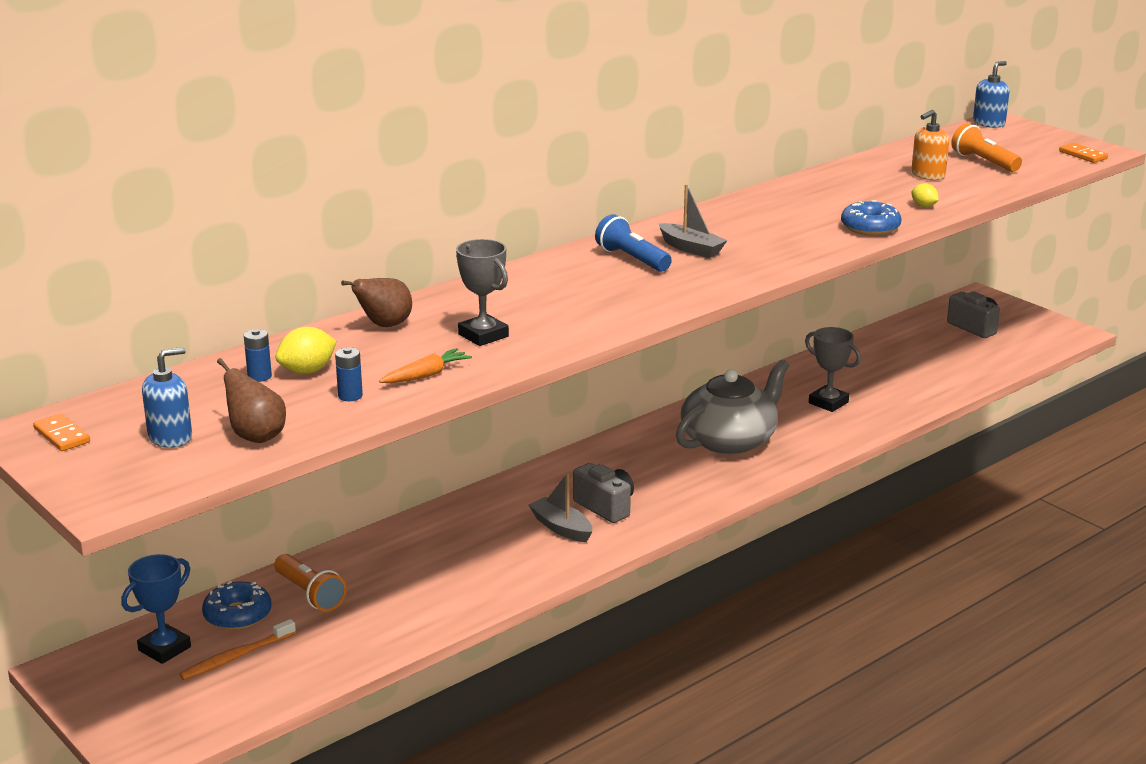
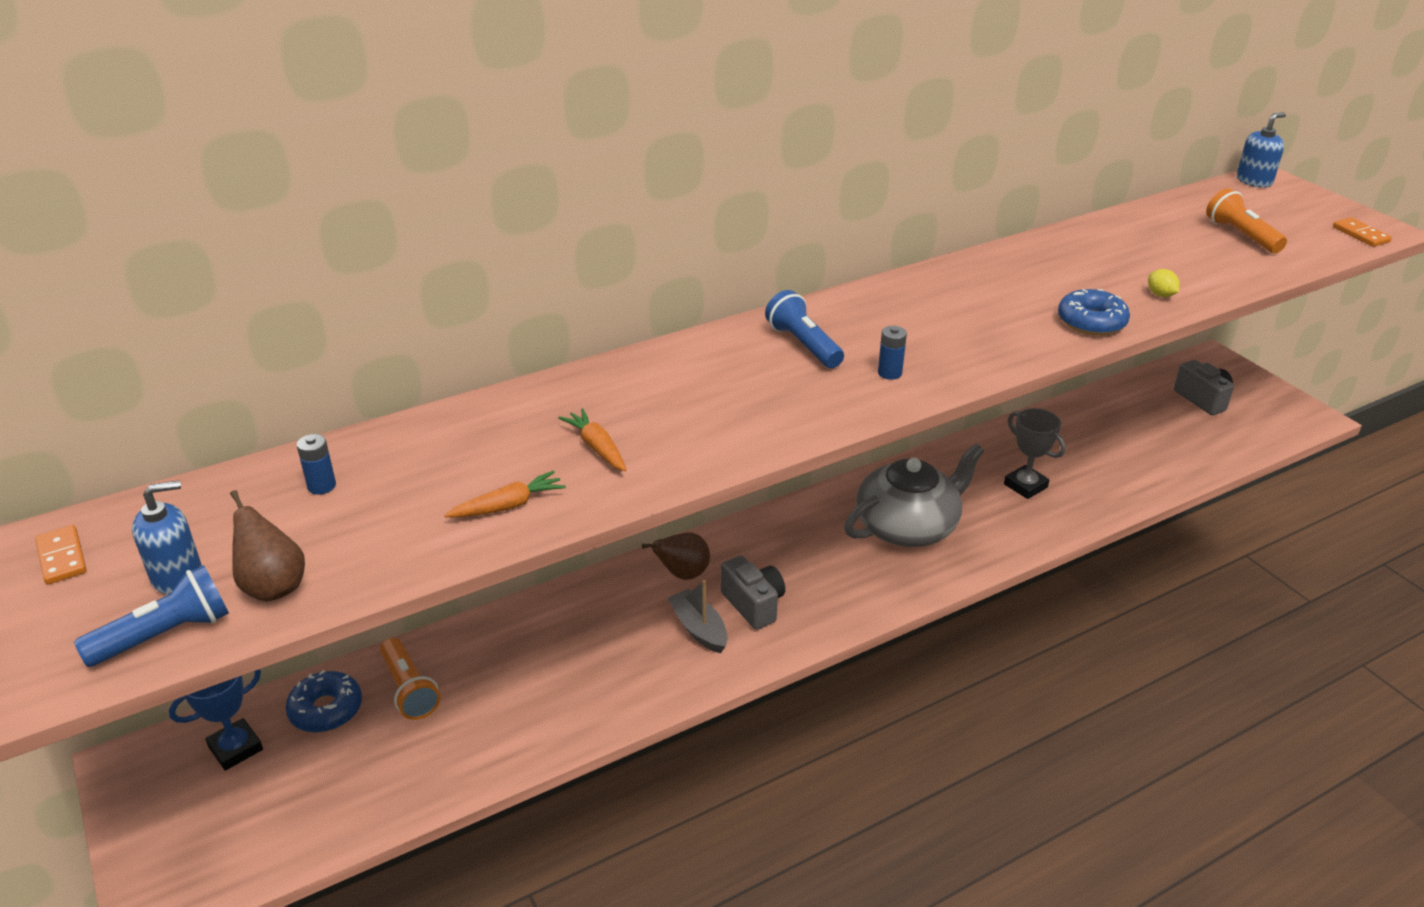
camera: 10 degrees right, 10 degrees up
(183, 470) = (165, 635): none -> blue flashlight
(236, 657) = (303, 771): orange toothbrush -> none
(307, 371) = (378, 483): yellow lemon -> none
(350, 396) = (408, 530): blue battery -> blue battery (889, 373)
(384, 325) = (492, 420): brown pear -> brown pear (682, 574)
(483, 335) = (597, 447): grey trophy -> orange carrot
(691, 248) = (875, 335): grey boat -> none
(928, 175) = (1172, 249): orange soap dispenser -> none

